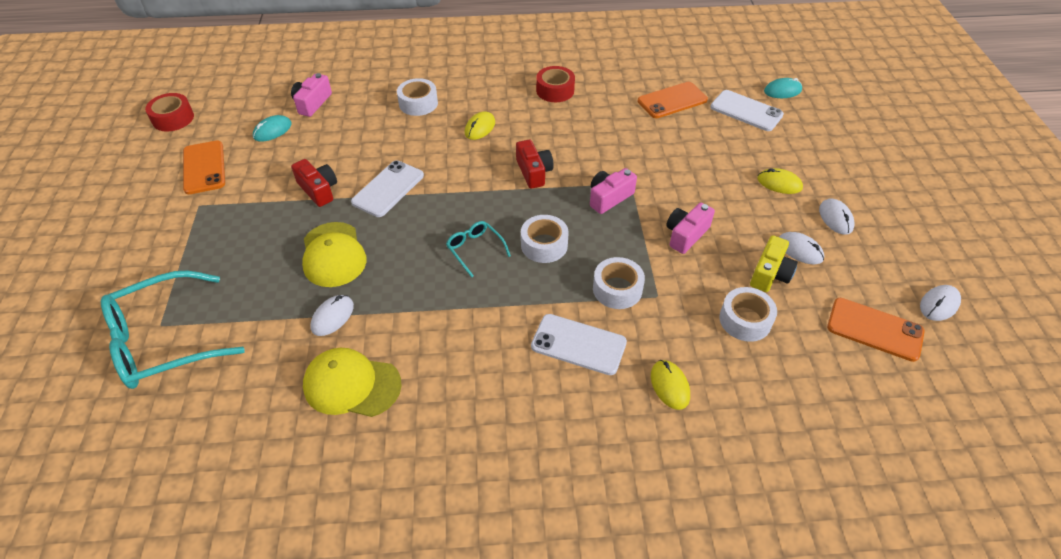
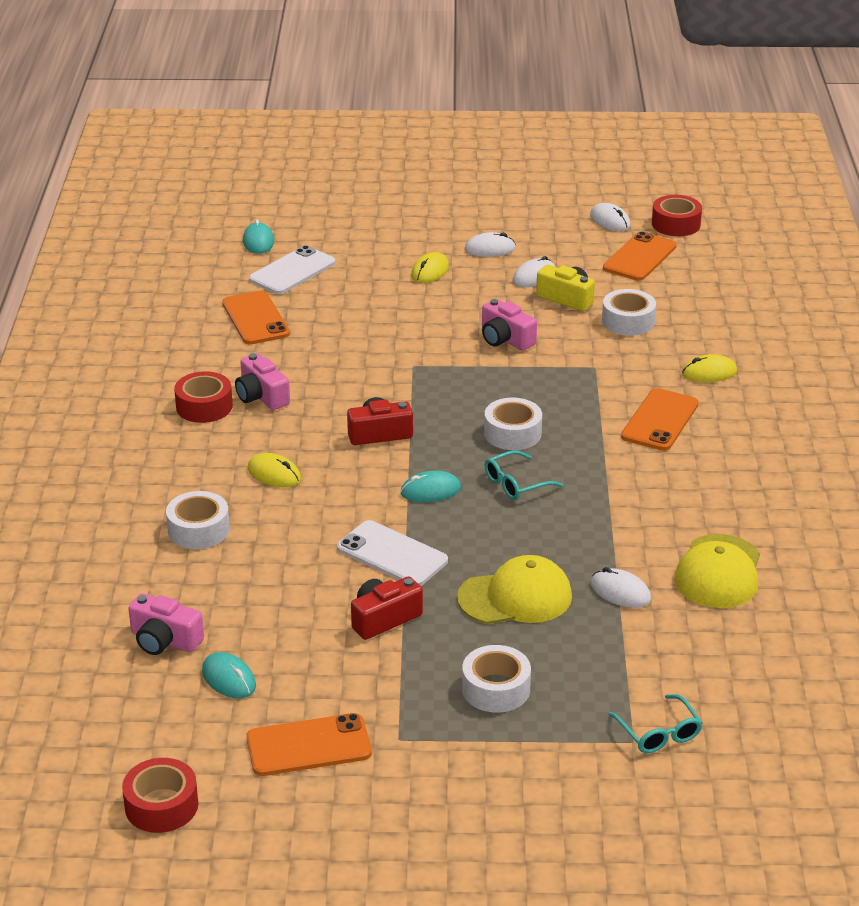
camera: 85 degrees left, 15 degrees down
(164, 341) = (658, 733): turquoise glasses -> turquoise glasses, size x0.47
(463, 203) = (430, 491): none -> turquoise mouse
(578, 344) = (660, 420): white phone -> orange phone
(609, 198) = (437, 382): pink camera -> pink camera (261, 396)
(617, 289) = (584, 390): white tape -> white tape (496, 689)
(964, 362) = (676, 224): none -> red tape

